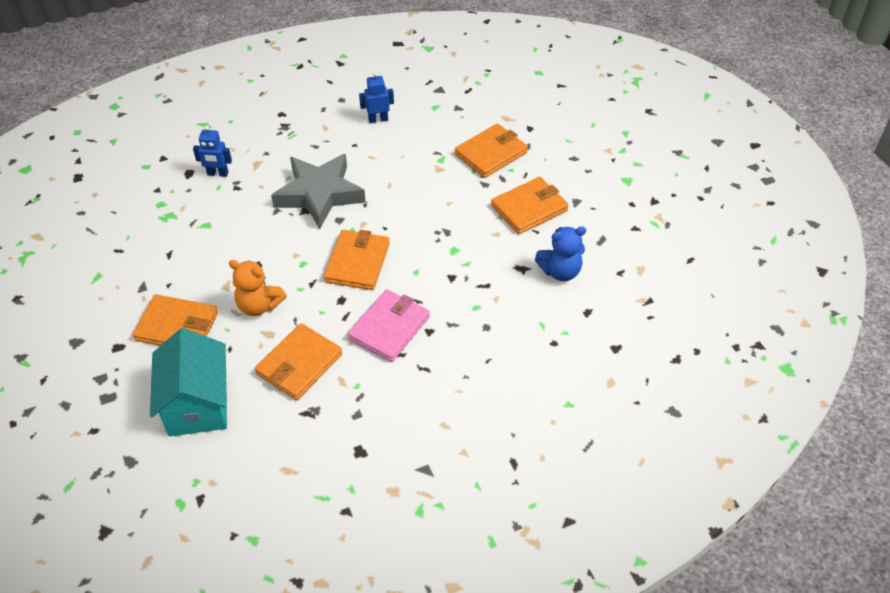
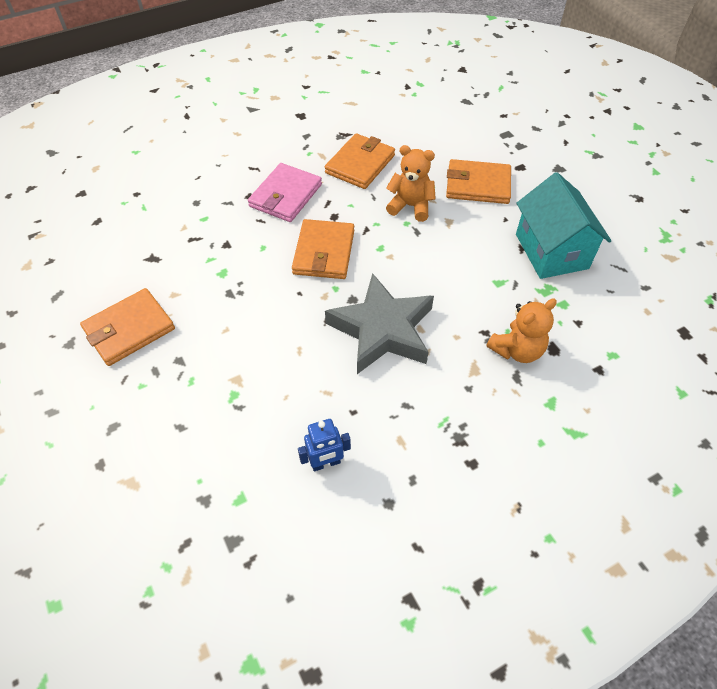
camera: 175 degrees right, 5 degrees up
(197, 404) = (433, 134): turquoise house -> turquoise house (551, 251)
(217, 174) = (517, 350): blue robot -> orange teddy bear
(491, 153) = (164, 411): orange wallet -> none
(560, 271) = (112, 257): blue teddy bear -> none

